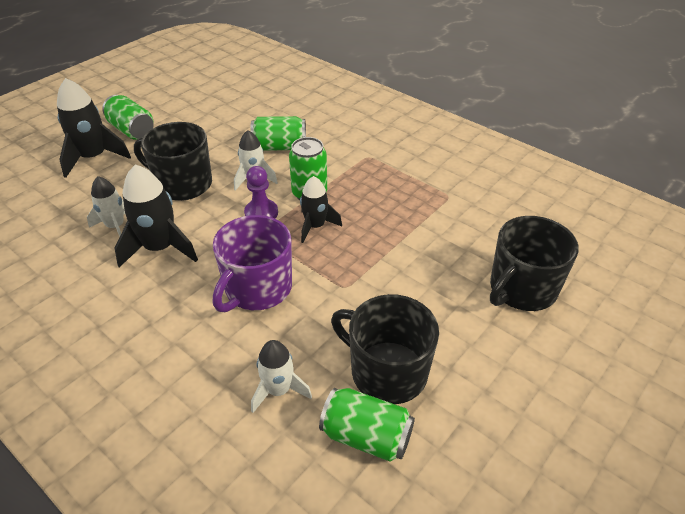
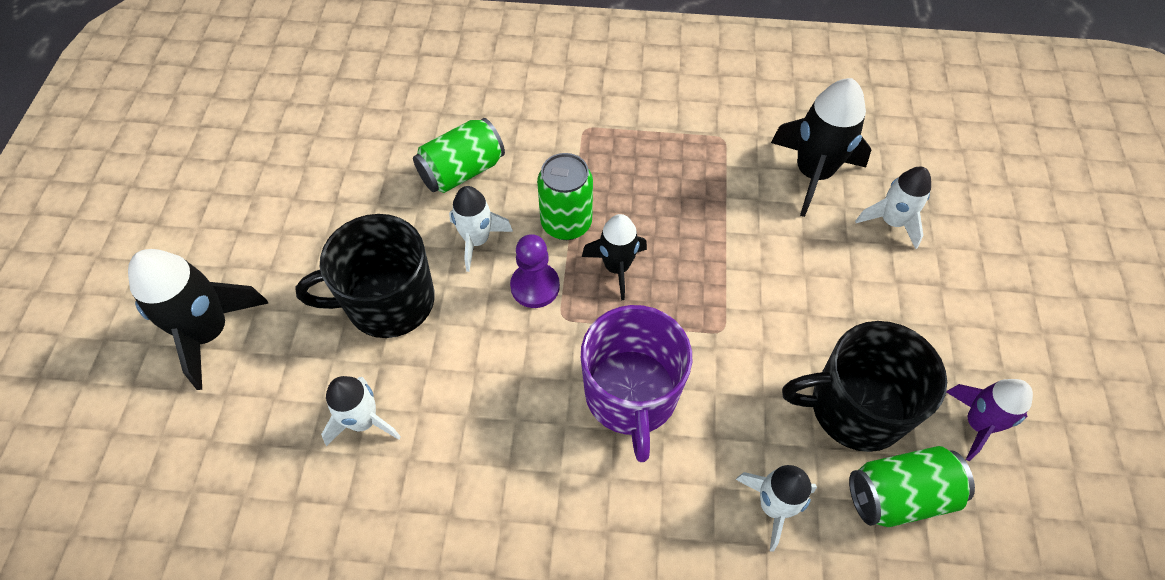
camera: 35 degrees left, 15 degrees up
(132, 130) = (219, 254): green can -> none
(160, 248) = (458, 415): black rocket -> black rocket (813, 173)
(467, 432) = (977, 424): none -> purple rocket
(521, 289) = (891, 222): black mug -> white rocket

